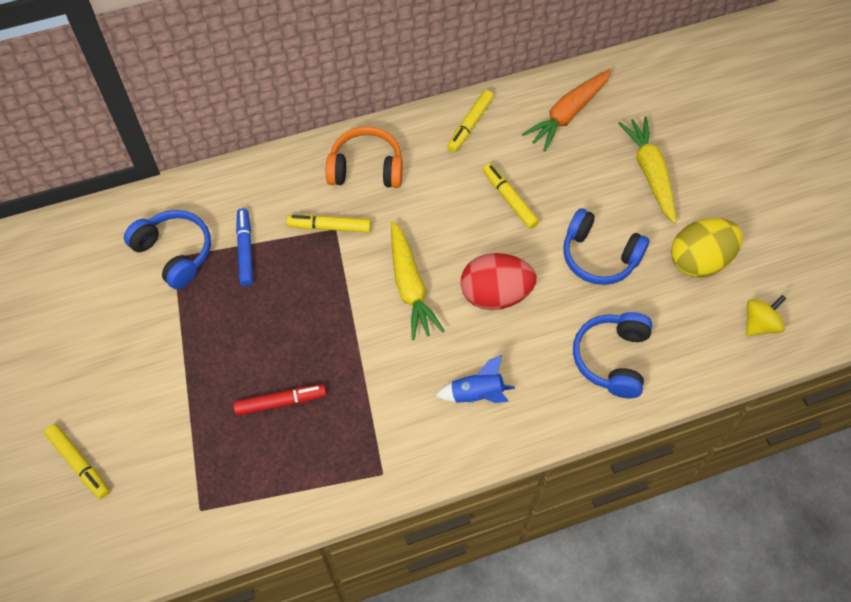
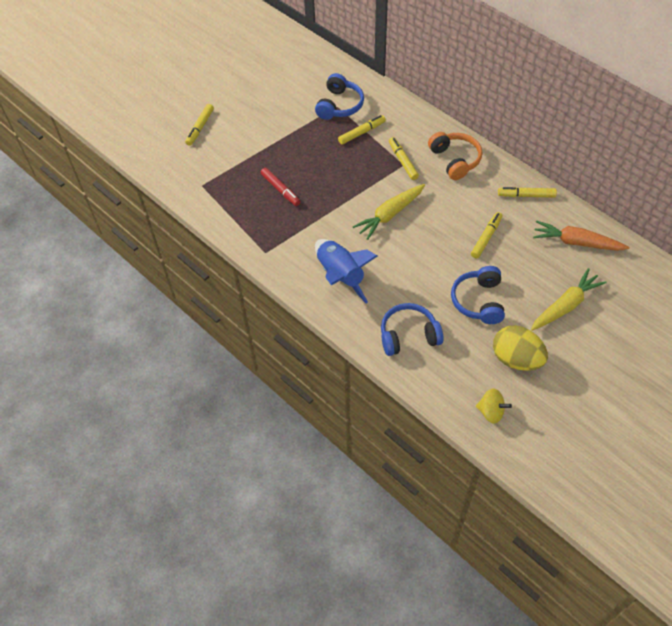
camera: 65 degrees right, 5 degrees down
(245, 250) = (361, 133): blue marker -> yellow marker
(476, 394) = (340, 275): blue rocket -> blue rocket, size x1.71
(495, 294) = (413, 258): red egg -> none

